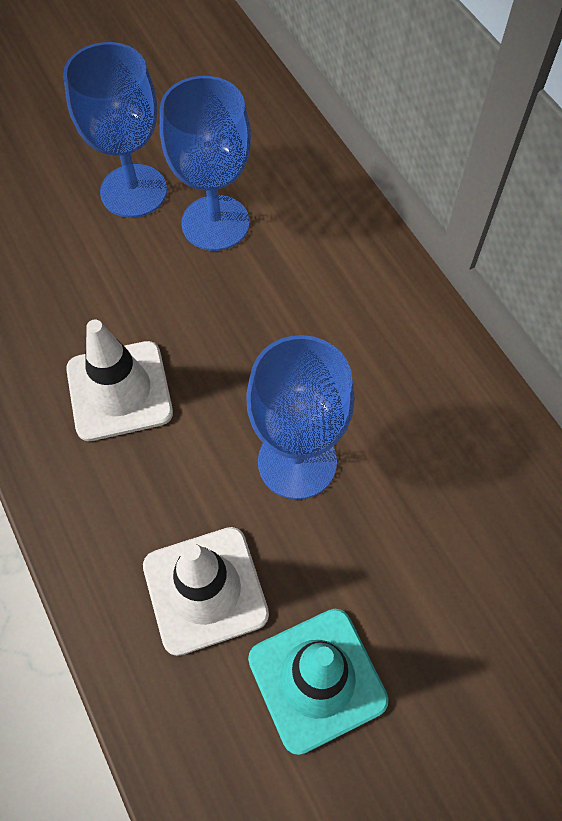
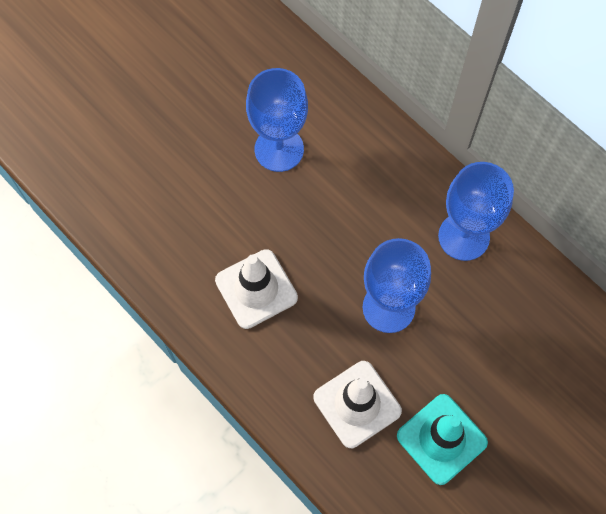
camera: 15 degrees left, 5 degrees up
(133, 191) = (212, 138): blue goblet -> blue goblet (463, 236)

